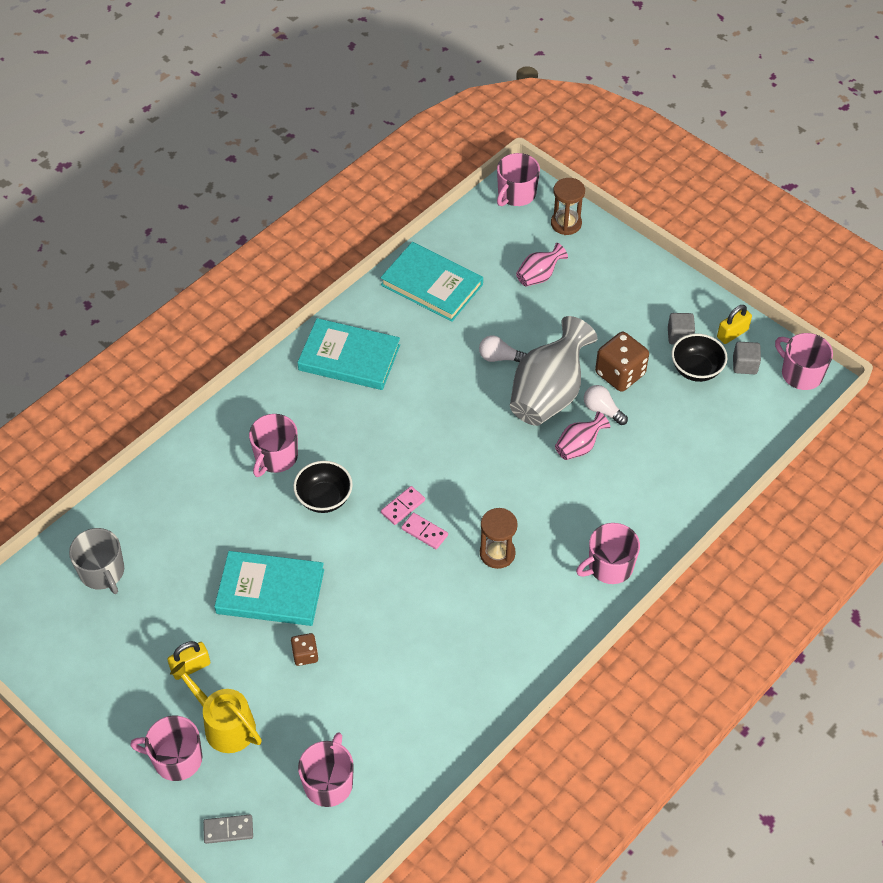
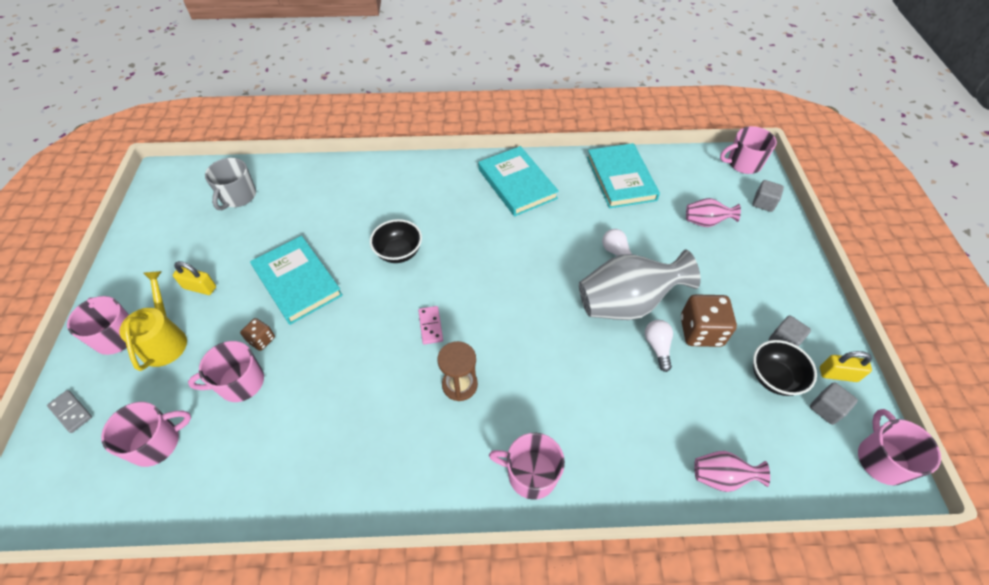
camera: 45 degrees right, 0 degrees up
(275, 457) = (403, 207): pink mug -> pink mug (240, 383)
(403, 506) = (438, 297): pink domino -> none
(566, 223) = (763, 203): brown hourglass -> grey cube
(579, 447) = (609, 359): pink vase -> pink vase (721, 477)

